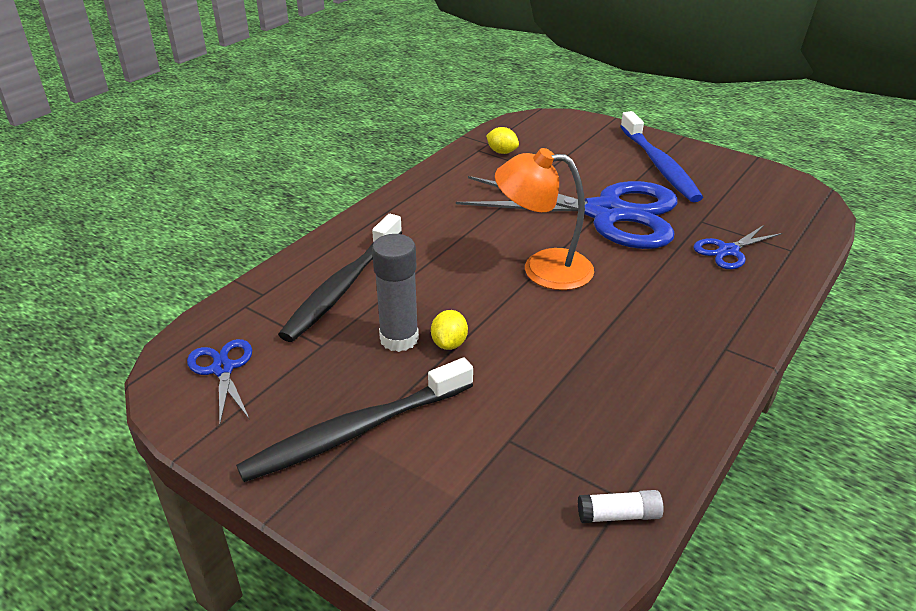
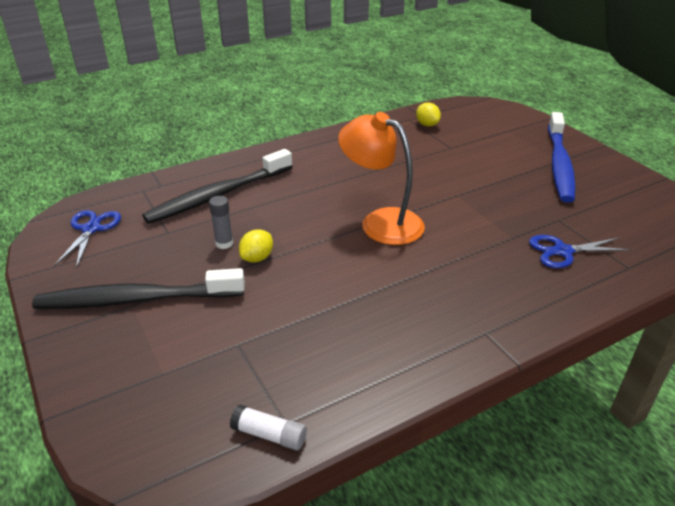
camera: 25 degrees right, 0 degrees up
(399, 339) = (224, 243): grey glue stick -> grey glue stick, size x0.55
(606, 213) = (474, 192): blue scissors -> none

